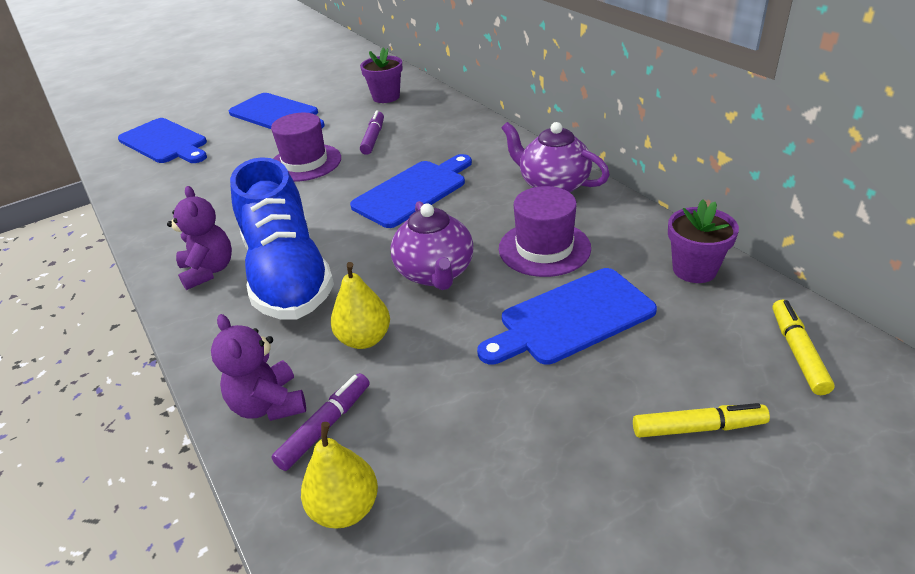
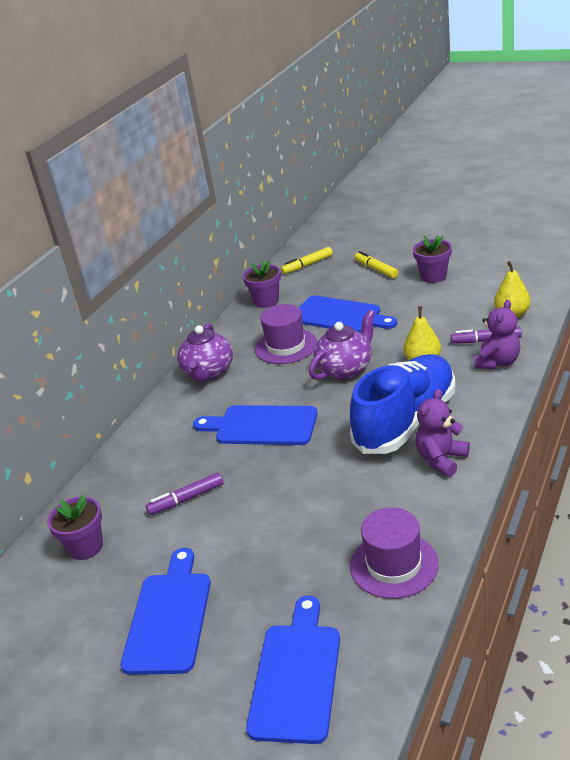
camera: 120 degrees left, 5 degrees down
(305, 163) = (260, 515): purple hat -> purple hat (394, 565)
(590, 491) = (433, 276): none -> purple flower pot

